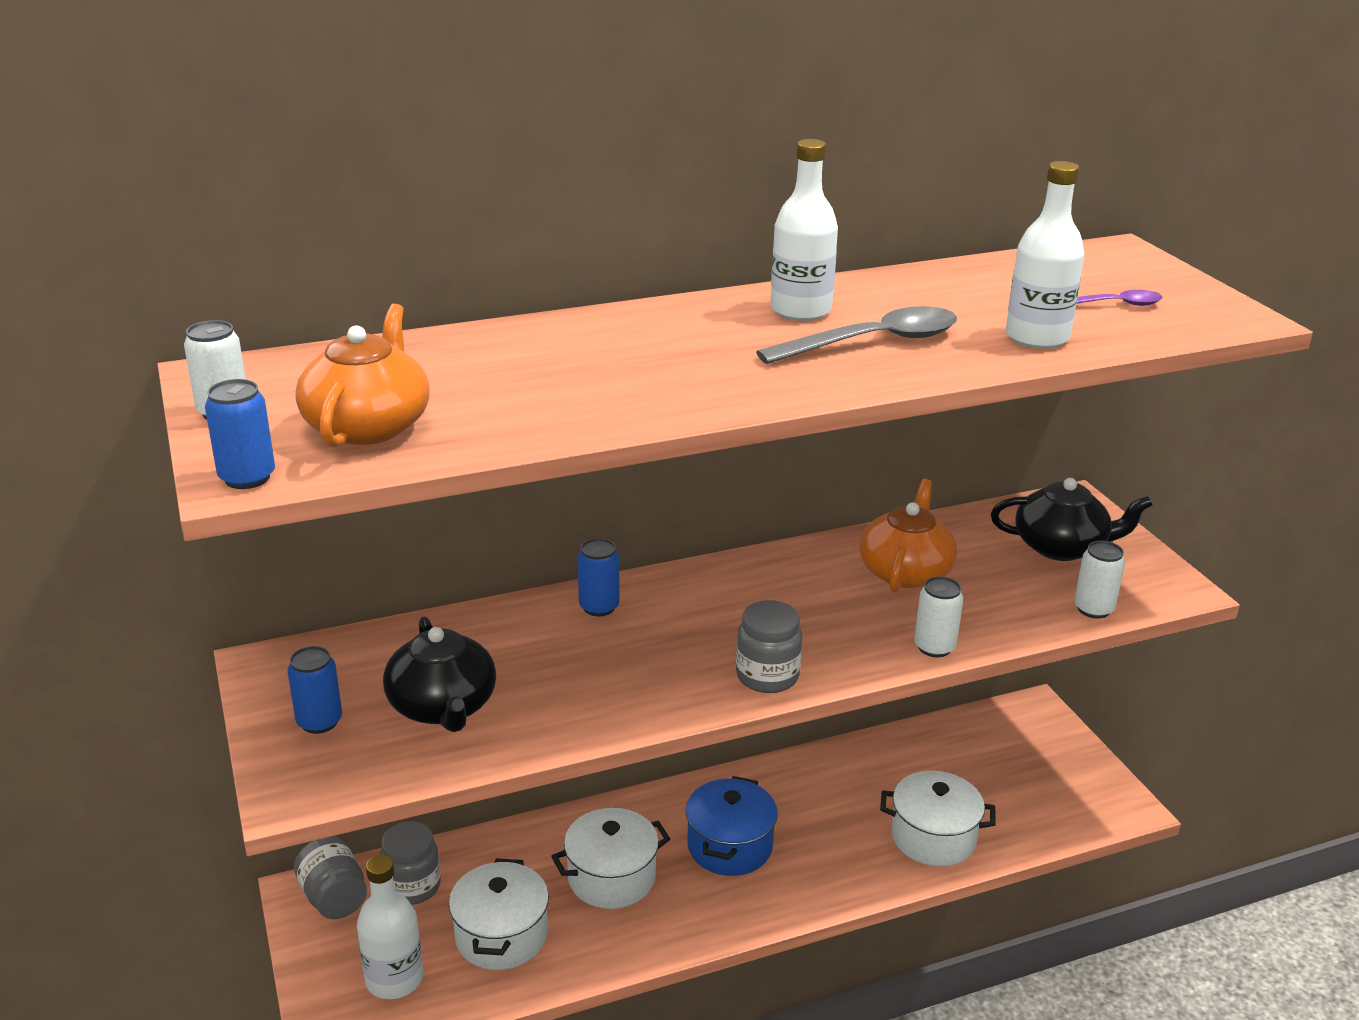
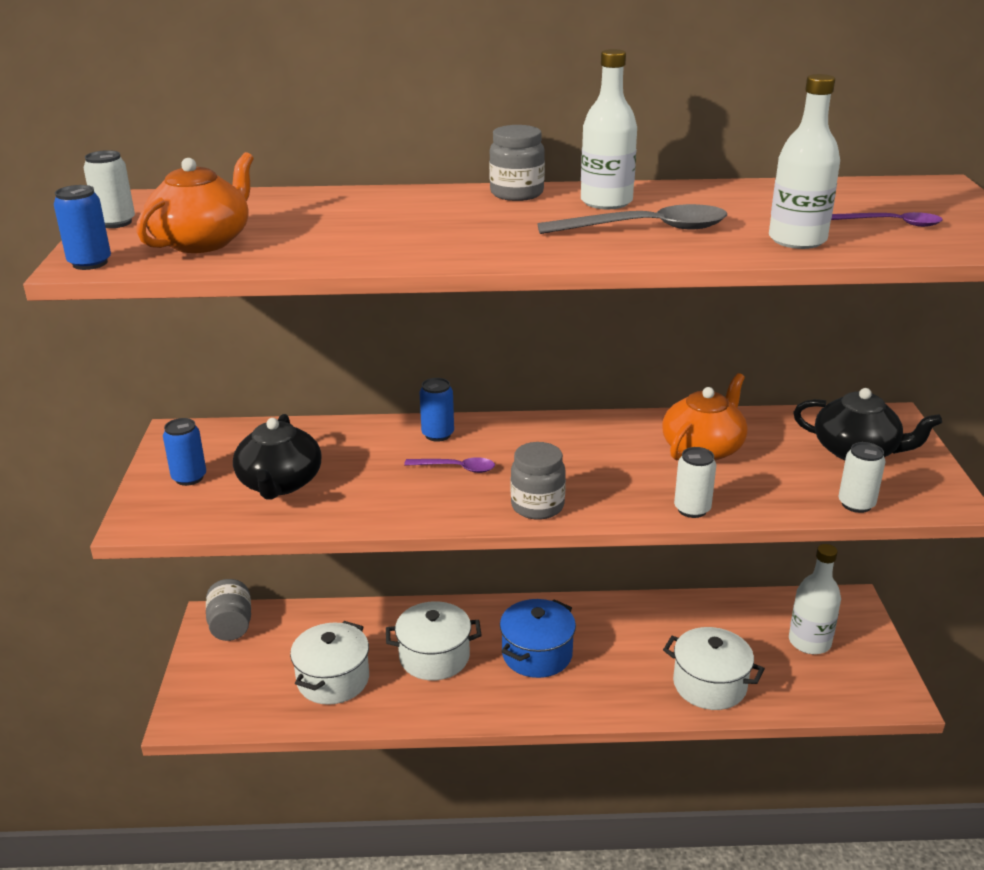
camera: 20 degrees right, 0 degrees up
(394, 979) = (243, 691): white bottle -> white bottle (809, 642)
(412, 886) = (288, 630): grey jar -> grey jar (516, 193)
(647, 646) = (456, 468): none -> purple spoon

